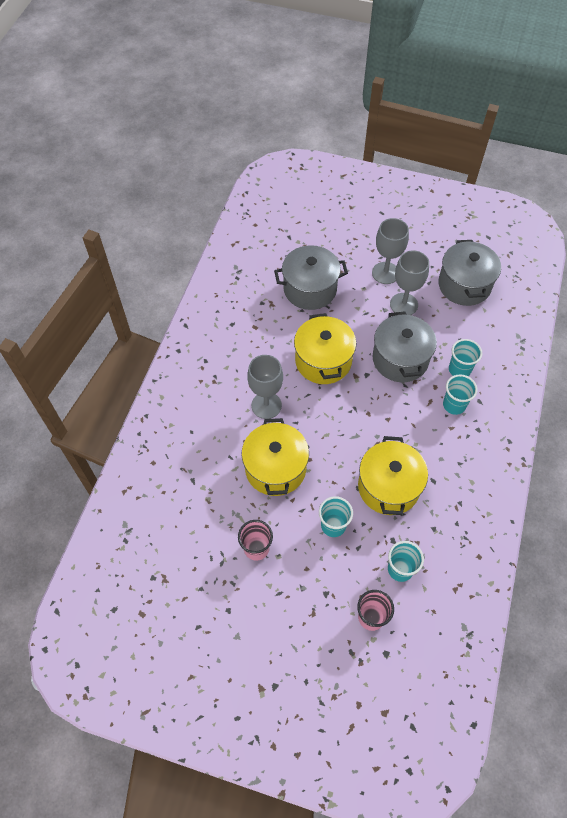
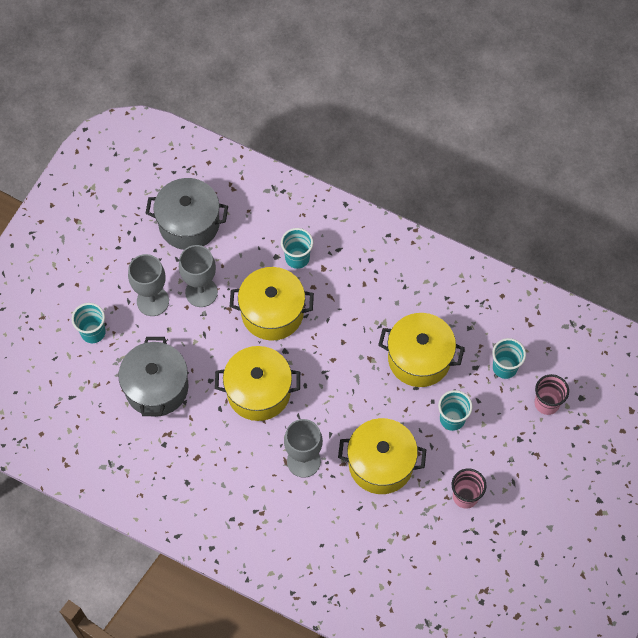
camera: 80 degrees left, 5 degrees up
(400, 359) = (272, 313): grey pot -> yellow pot
(454, 405) = (338, 274): turquoise cup -> turquoise cup (93, 332)

